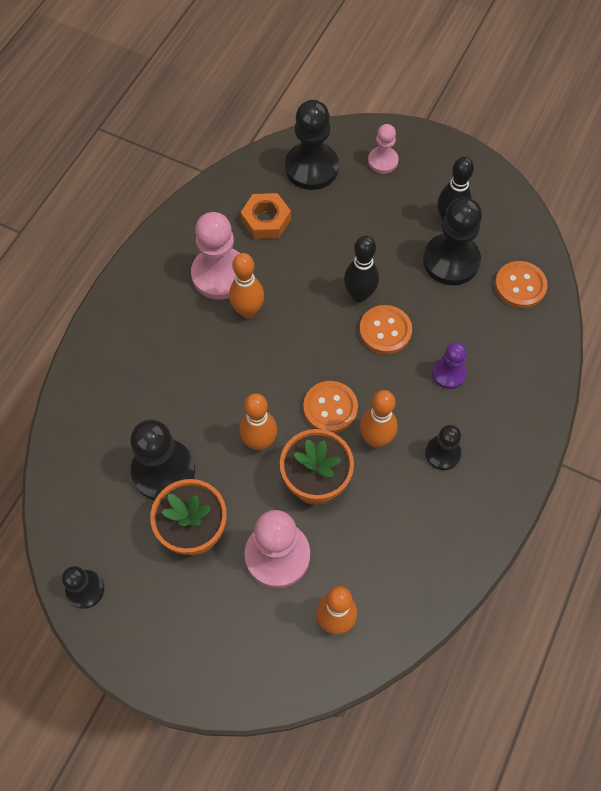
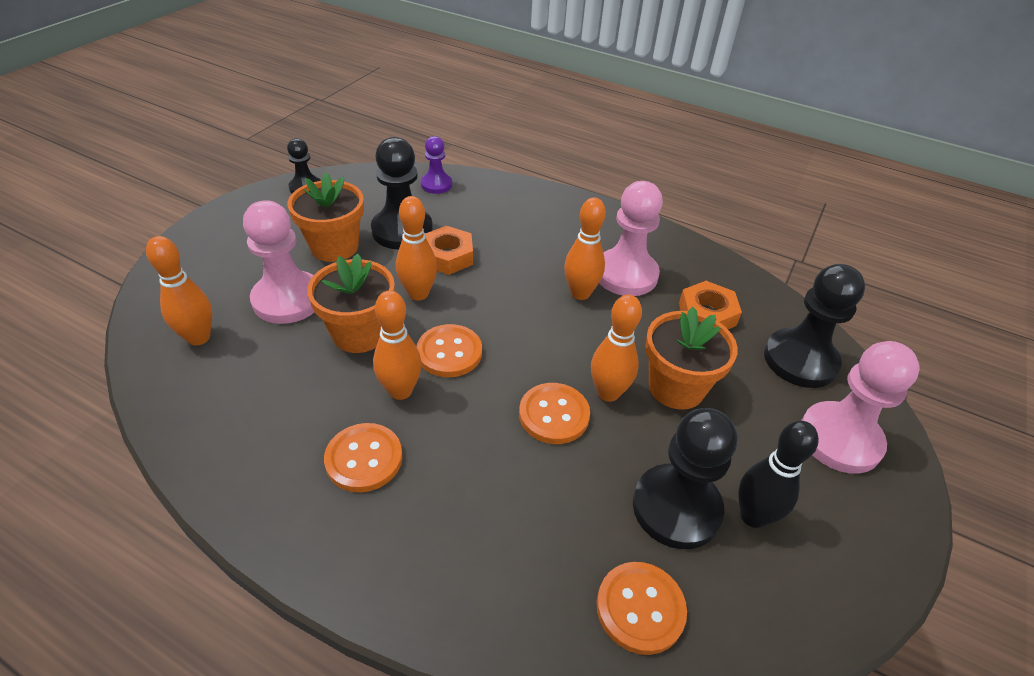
camera: 90 degrees right, 20 degrees down
(203, 423) = (447, 256): none -> orange nut
(348, 250) = (676, 387): none -> orange flower pot
(359, 294) = (608, 393): black bowling pin -> orange bowling pin
(383, 161) = (839, 439): pink pawn -> pink pawn, size x1.76
(442, 453) = (364, 459): black pawn -> orange button
(448, 373) = (483, 481): purple pawn -> purple pawn (436, 184)

